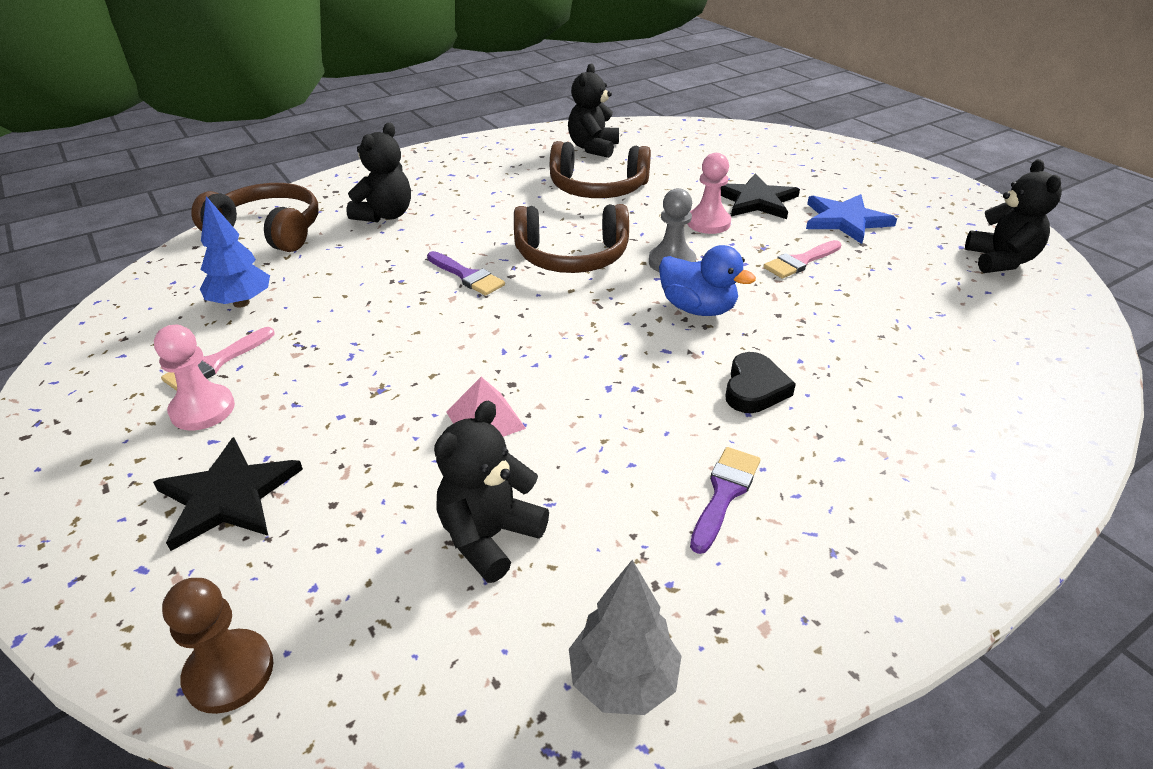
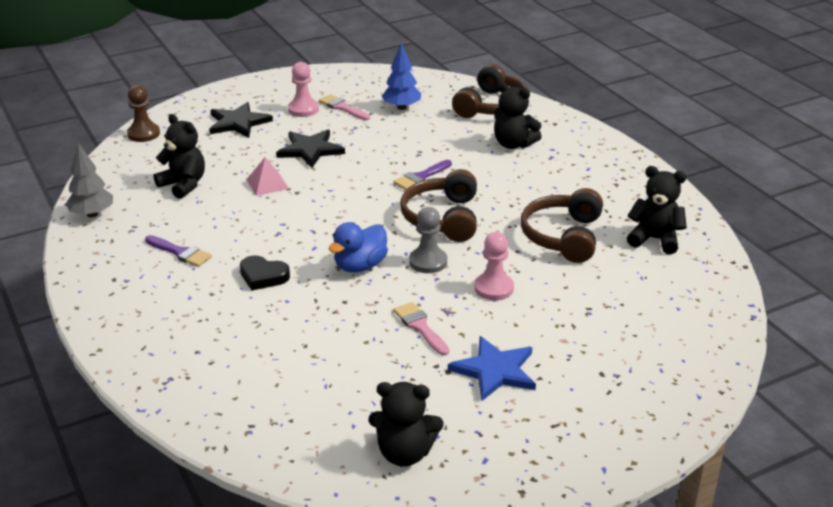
camera: 95 degrees right, 5 degrees down
(756, 200) = (539, 322): black star -> black star (310, 150)

